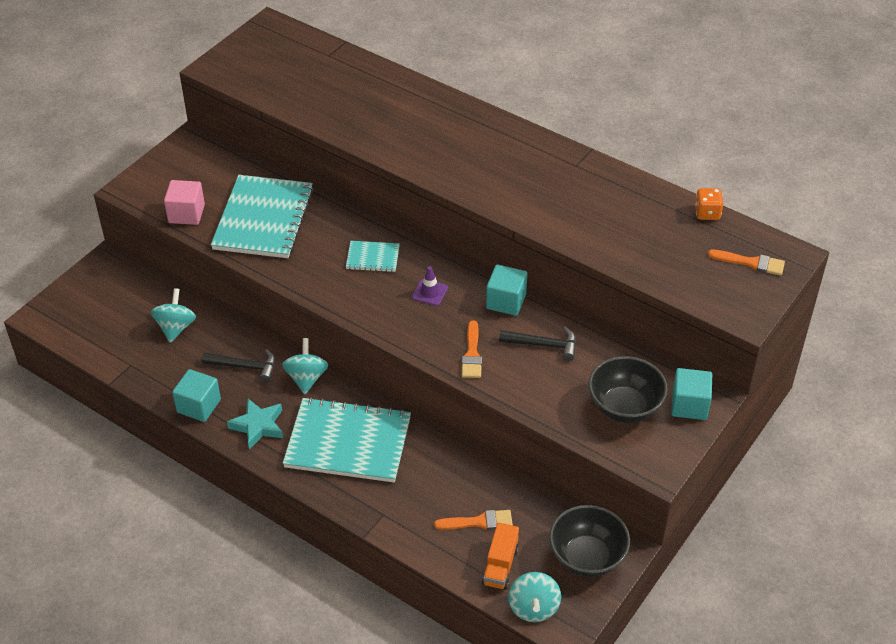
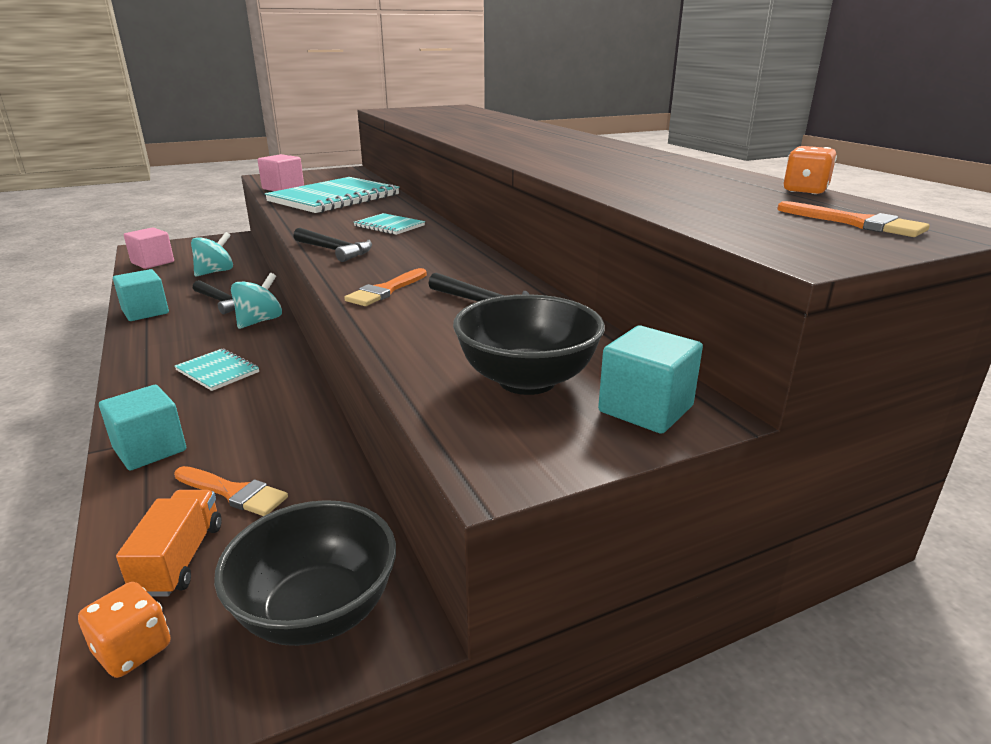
camera: 30 degrees right, 20 degrees down
(93, 336) = (152, 262): none -> pink cube
(258, 426) = (164, 336): turquoise star -> none
(348, 442) = (217, 371): turquoise notebook -> turquoise notebook, size x0.47
(378, 315) = (334, 251): none -> black hammer
(430, 292) = (409, 250): purple traffic cone -> none
(500, 566) = (180, 559): orange truck -> orange truck turned 135 degrees clockwise
(506, 301) = (483, 270): turquoise cube -> turquoise cube (150, 449)
(533, 608) = (133, 650): turquoise spinning top -> orange dice

